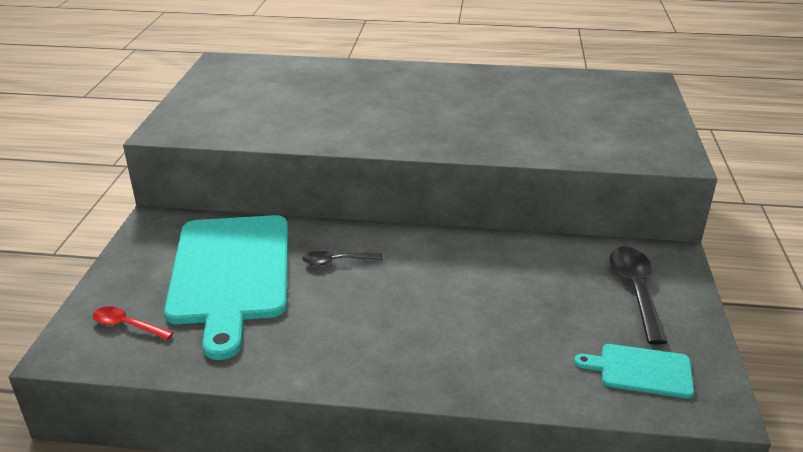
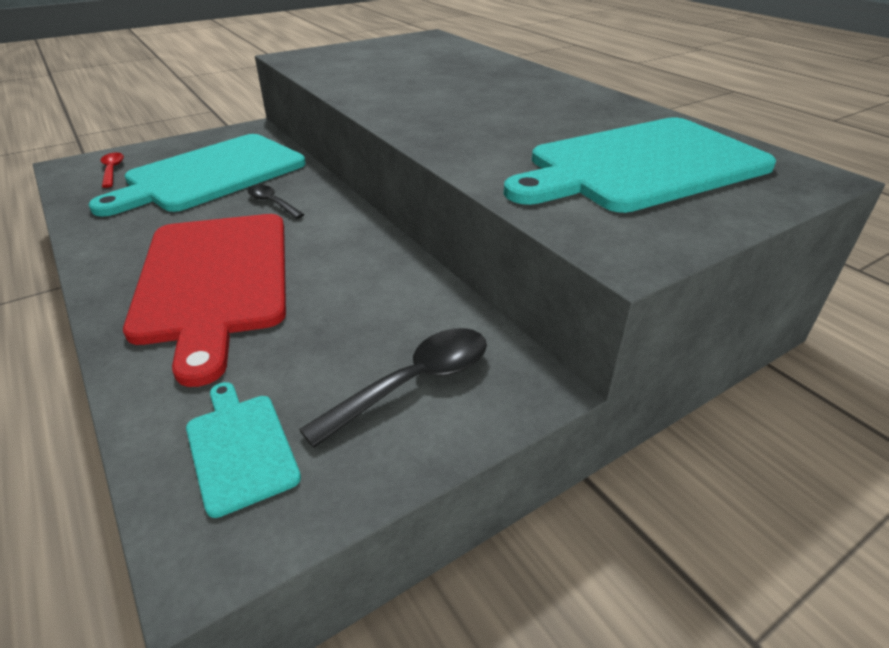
camera: 50 degrees right, 5 degrees up
(432, 326) = (214, 280): none -> red cutting board
(584, 110) = (641, 165): none -> turquoise cutting board

